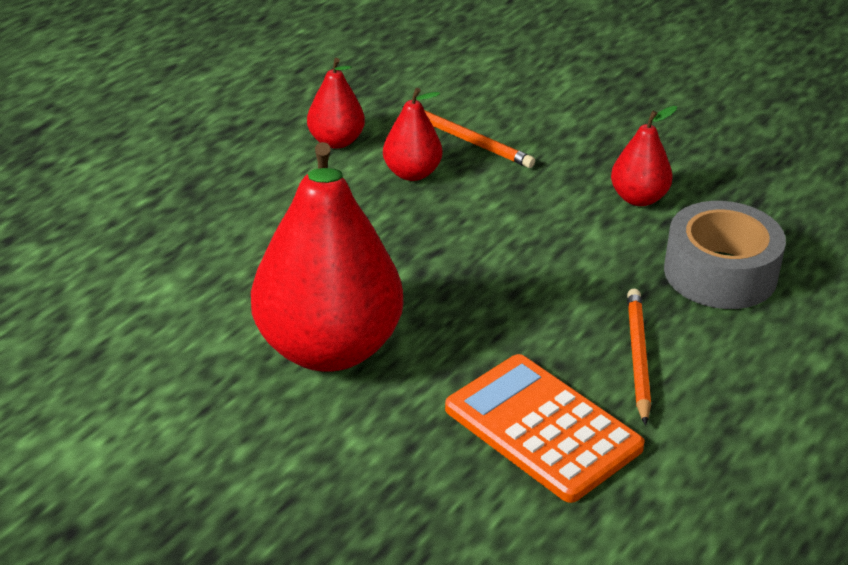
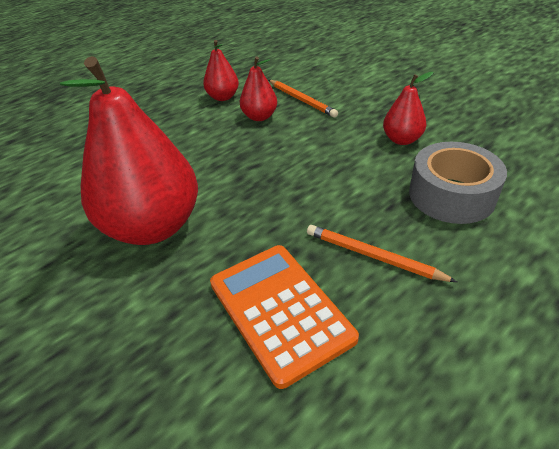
camera: 15 degrees right, 5 degrees up
(638, 357) = (373, 256): orange pencil -> orange pencil turned 75 degrees counterclockwise

